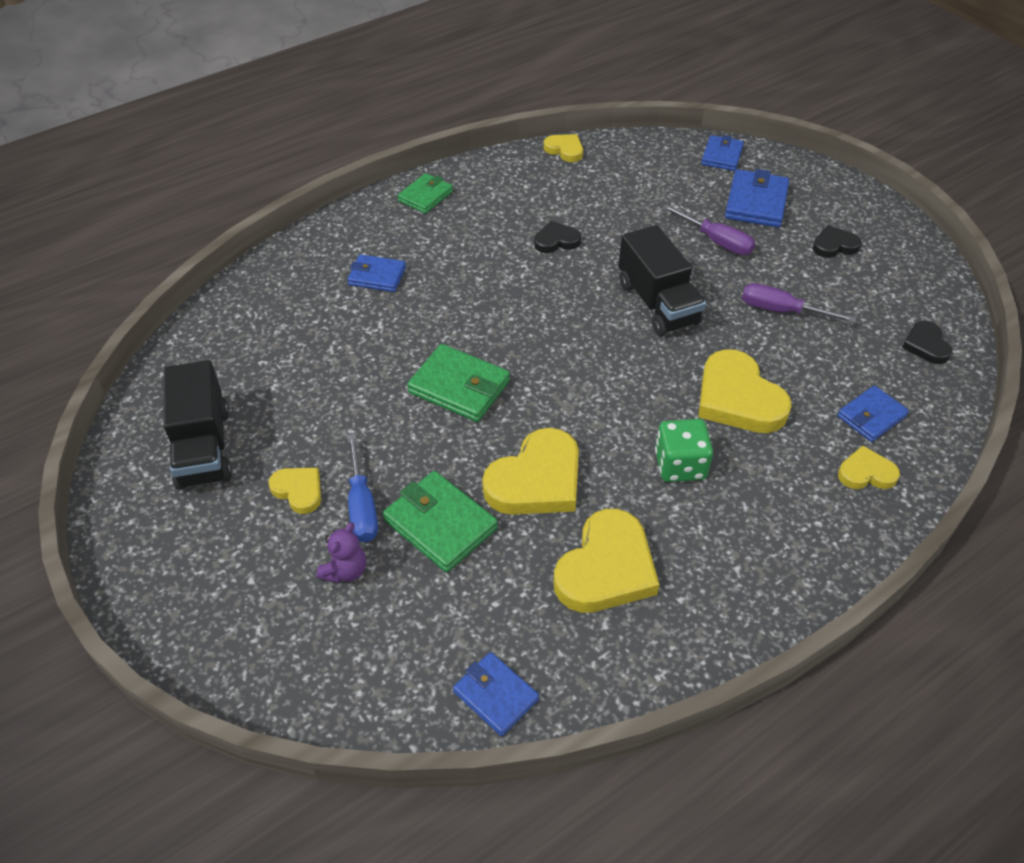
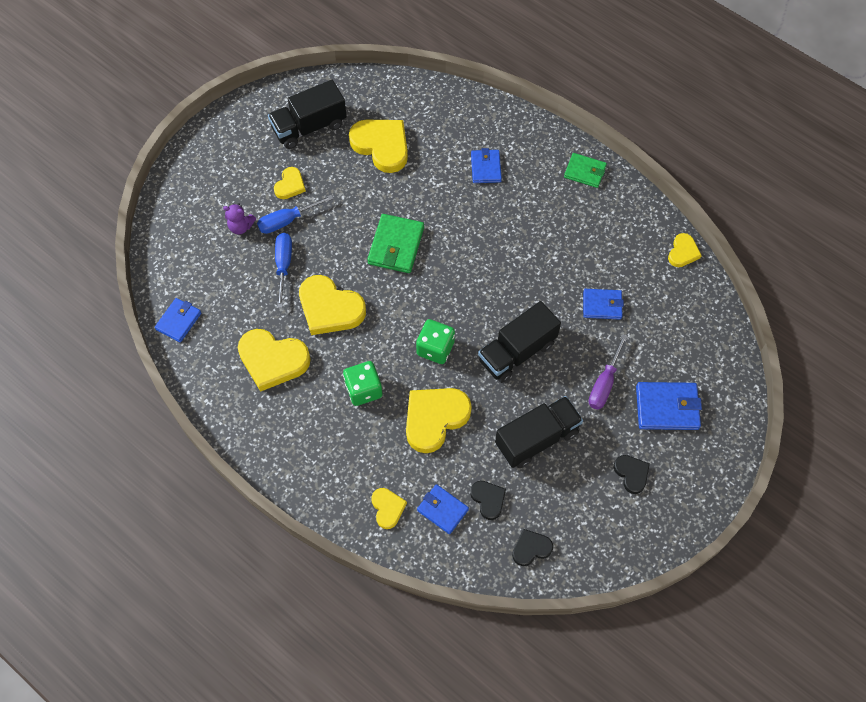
camera: 75 degrees right, 15 degrees up
(286, 371) = (381, 146): none -> yellow heart
(440, 524) = (283, 265): green wallet -> blue screwdriver
(556, 241) = (564, 270): black heart -> black heart (488, 499)
(633, 377) = (435, 348): none -> green dice
(722, 156) = (724, 373): blue wallet -> blue wallet (602, 305)
(780, 310) = (537, 439): purple screwdriver -> black truck

